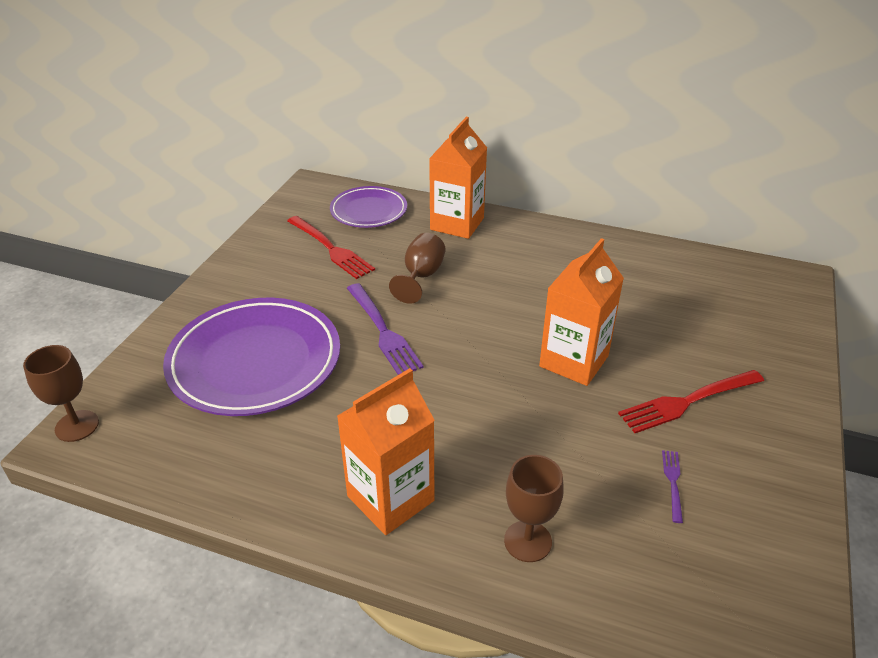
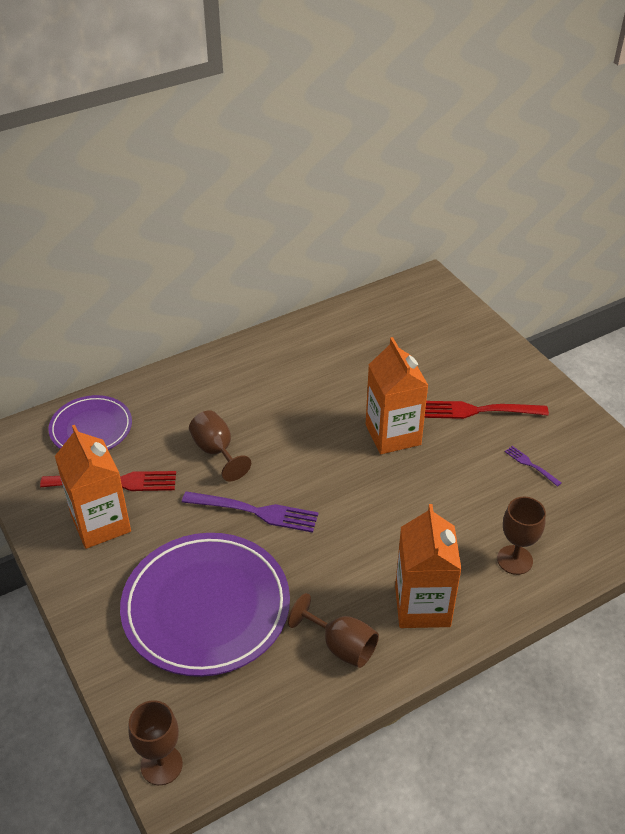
camera: 50 degrees left, 5 degrees up
(288, 466) = (341, 646): none -> brown goblet
(457, 224) = (176, 390): orange carton -> orange carton (101, 523)
(687, 401) = (479, 411): red fork -> red fork turned 75 degrees clockwise

